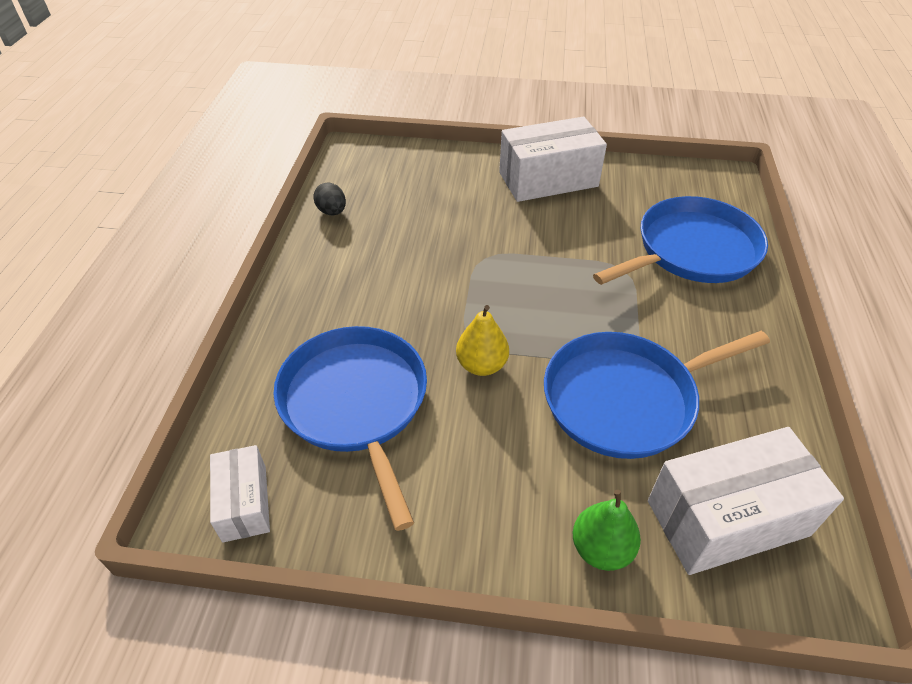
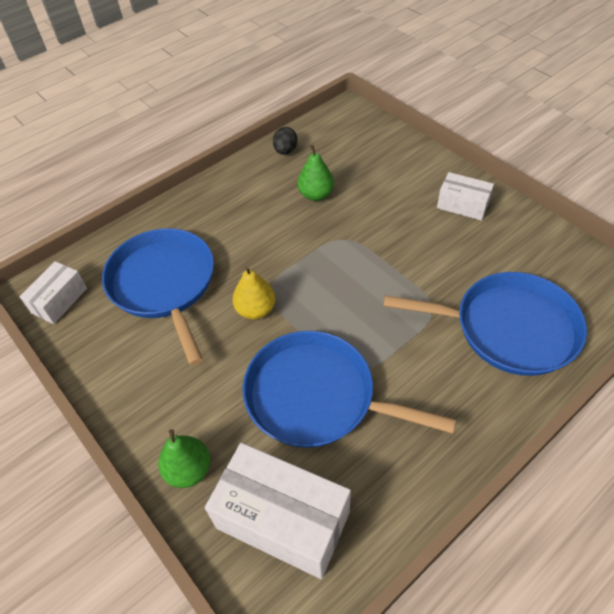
camera: 45 degrees right, 5 degrees up
(356, 403) = (164, 284): blue pan -> blue pan turned 45 degrees counterclockwise
(412, 235) = (316, 195): none -> green pear
(548, 179) = (462, 205): white box -> white box, size x0.56

